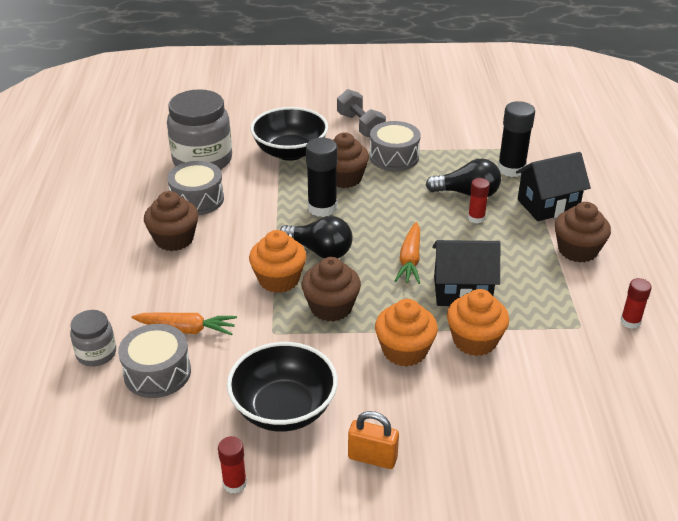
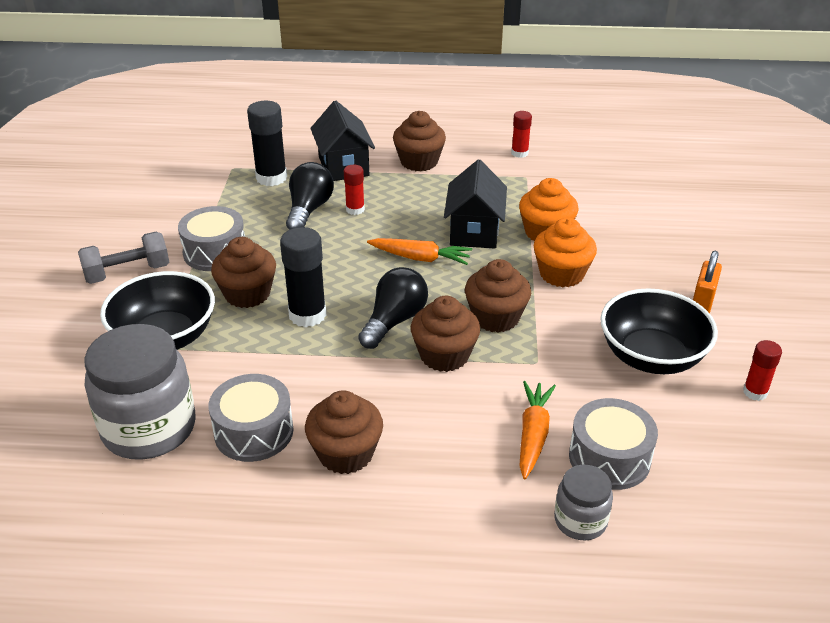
camera: 85 degrees left, 0 degrees up
(279, 279) = (444, 355): orange cupcake -> brown cupcake

